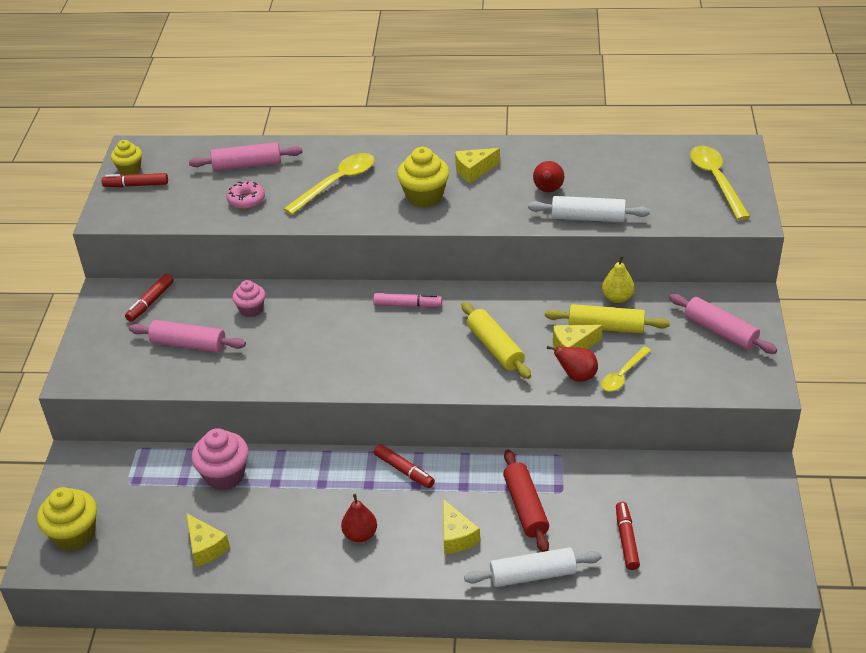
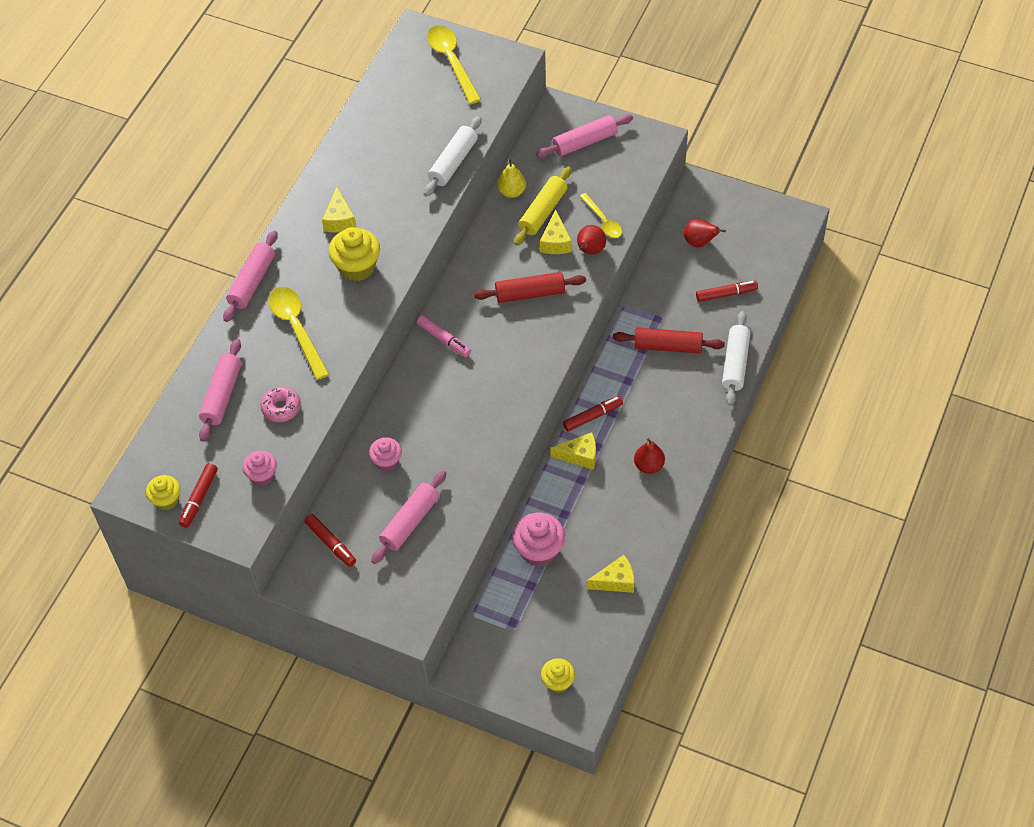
camera: 70 degrees left, 15 degrees up
(74, 534) = (558, 682): yellow cupcake -> yellow cupcake, size x0.62
(170, 211) = (262, 475): none -> pink cupcake
(376, 144) = (252, 282): none -> pink rolling pin
(407, 305) = (444, 339): pink marker -> pink marker turned 105 degrees clockwise
(456, 536) = (678, 401): yellow cheese -> yellow cheese (579, 455)
(495, 347) = (530, 293): yellow rolling pin -> red rolling pin
(548, 190) = (399, 176): red pear -> red pear (699, 242)
(626, 539) = (726, 294): red marker -> red marker turned 150 degrees clockwise
(716, 180) = (451, 62): yellow spoon -> yellow spoon turned 60 degrees clockwise

